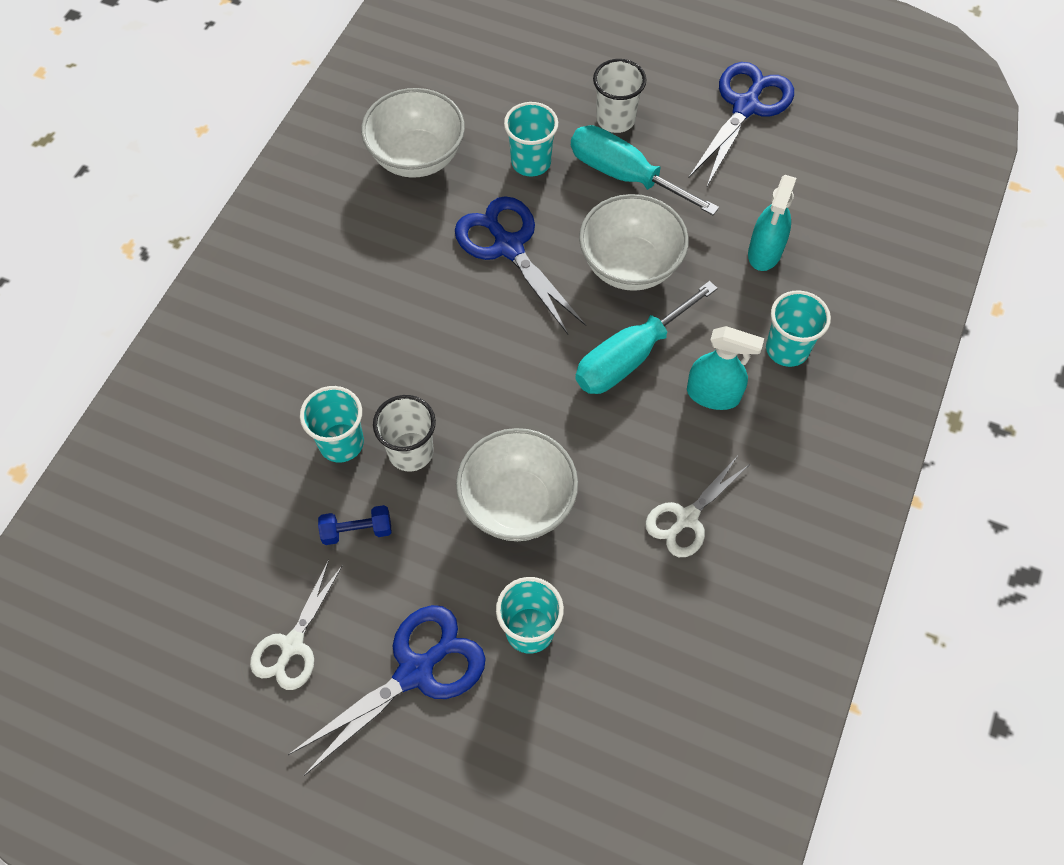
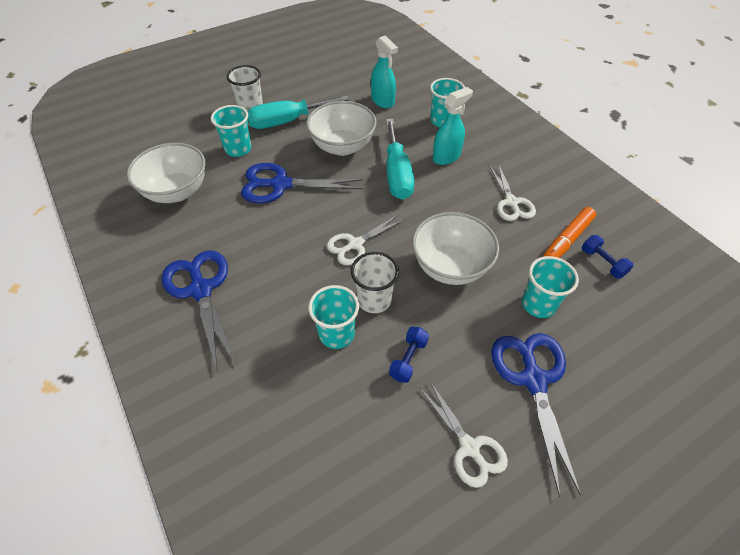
camera: 55 degrees left, 10 degrees down
(476, 384) = (355, 244): none -> white scissors
(659, 679) = (602, 262): none -> blue dumbbell
(668, 618) = (567, 240): none -> orange marker
(745, 107) = (296, 66): blue scissors -> blue scissors (201, 290)

